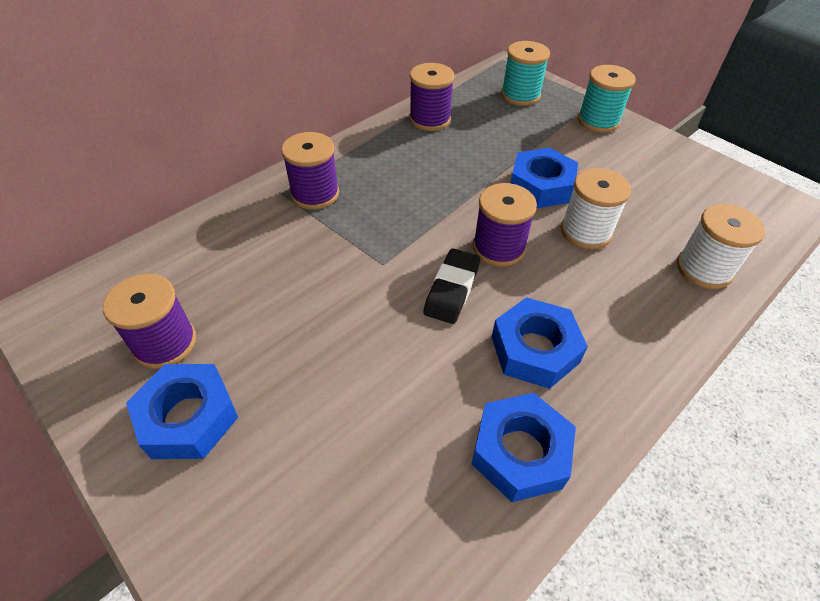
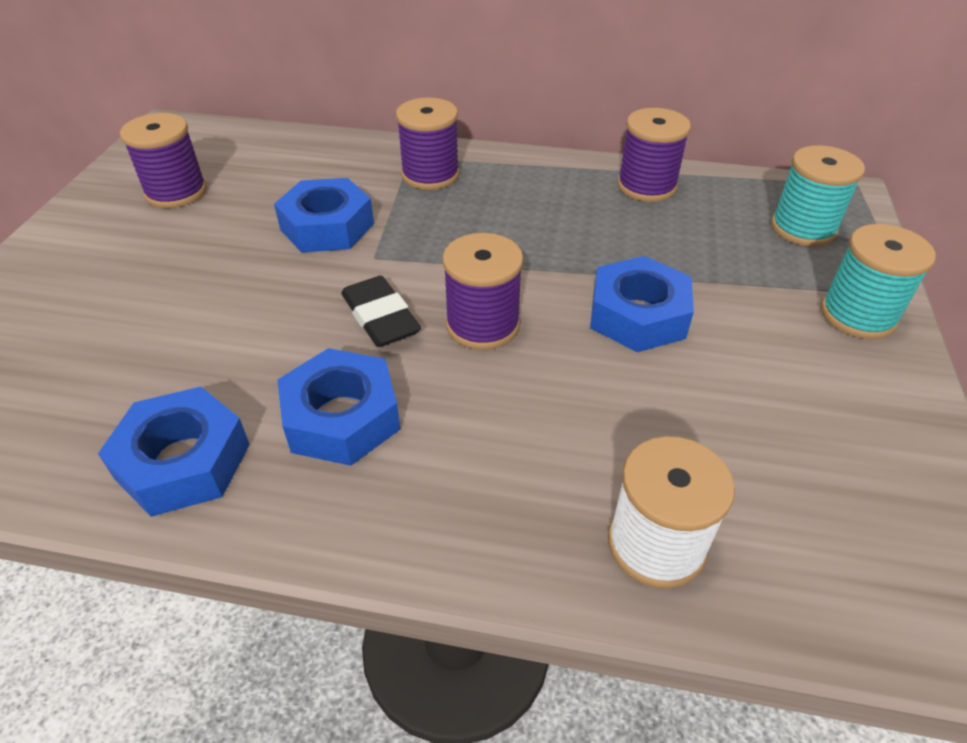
camera: 55 degrees right, 5 degrees down
(188, 417) = (107, 240): blue nut -> blue nut (327, 226)
(452, 289) = (380, 317): black eraser -> black eraser turned 75 degrees clockwise
(586, 231) = (596, 387): white spool -> none

